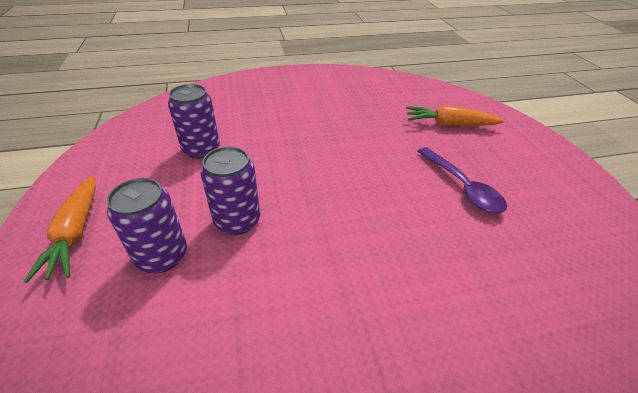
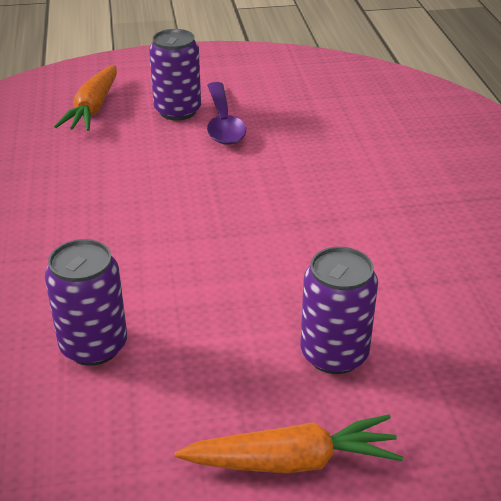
camera: 85 degrees left, 5 degrees down
(237, 221) = (271, 292): purple can -> purple can (177, 111)
(462, 187) = (223, 123): purple spoon -> purple spoon turned 105 degrees clockwise

